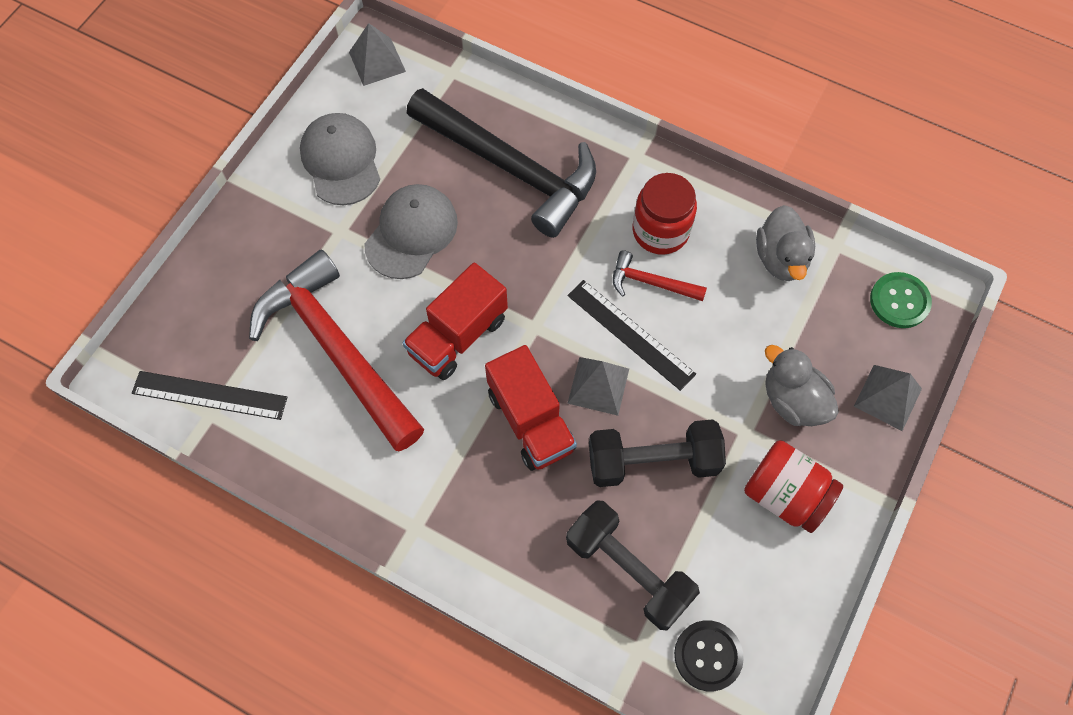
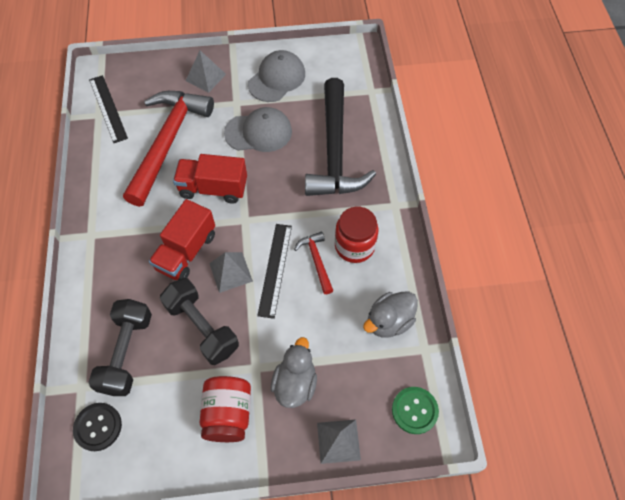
camera: 55 degrees right, 5 degrees down
(377, 62) = (348, 57): grey pyramid -> grey pyramid (205, 77)

